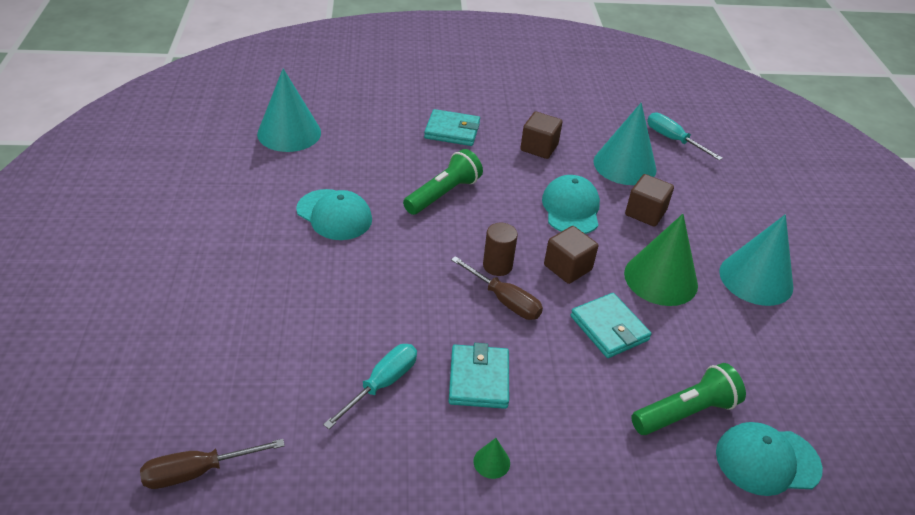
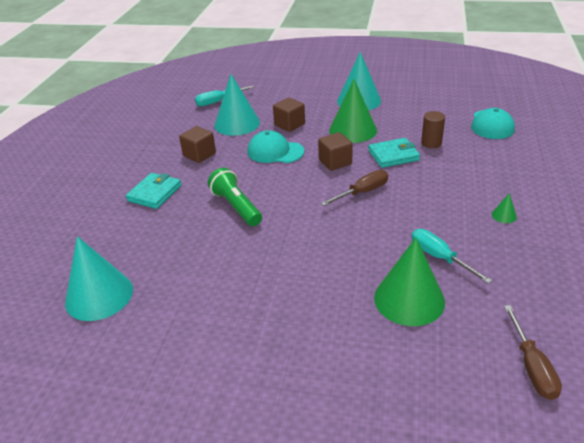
camera: 70 degrees left, 5 degrees down
(302, 355) = (409, 299): none -> green cone
(334, 215) = (240, 270): turquoise cap -> none
(478, 379) = (435, 212): turquoise wallet -> none
(497, 266) = (326, 191): brown cylinder -> brown cylinder (431, 143)
(685, 412) = (461, 142): green flashlight -> none

